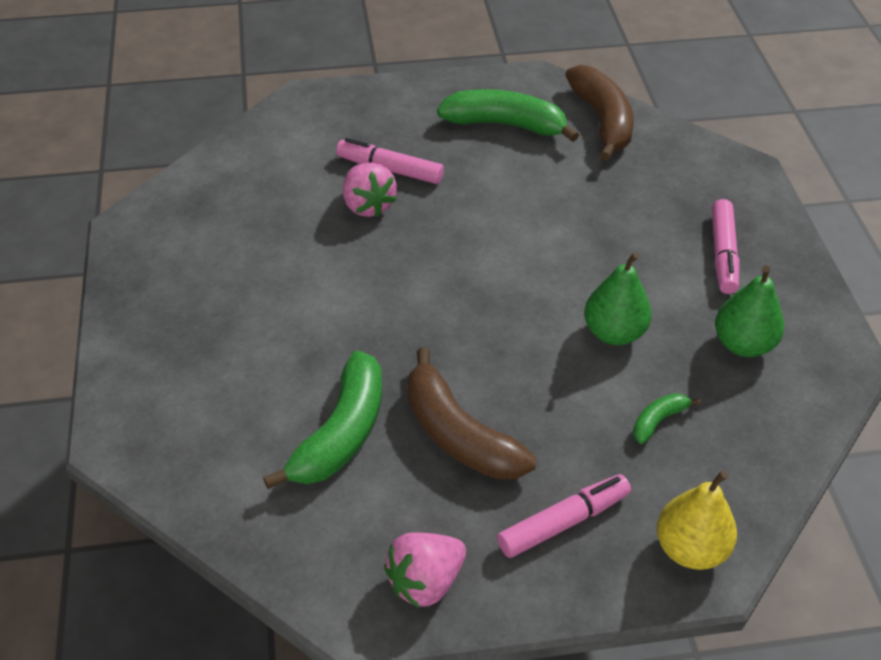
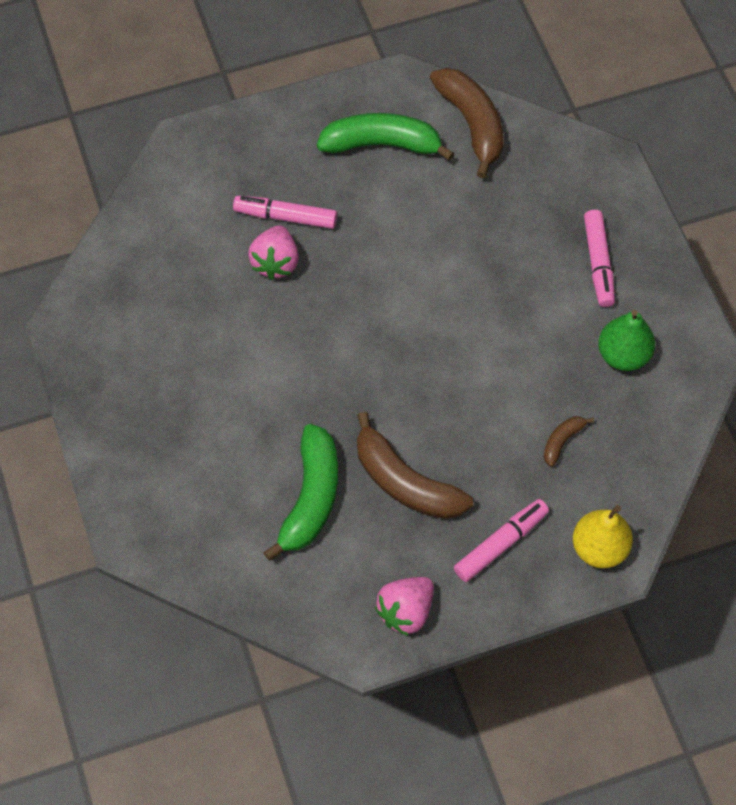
camera: 10 degrees left, 15 degrees up
(368, 206) = (275, 263): pink strawberry -> pink strawberry turned 45 degrees clockwise
(614, 333) = (515, 362): green pear -> none
(658, 421) = (562, 441): green banana -> brown banana

